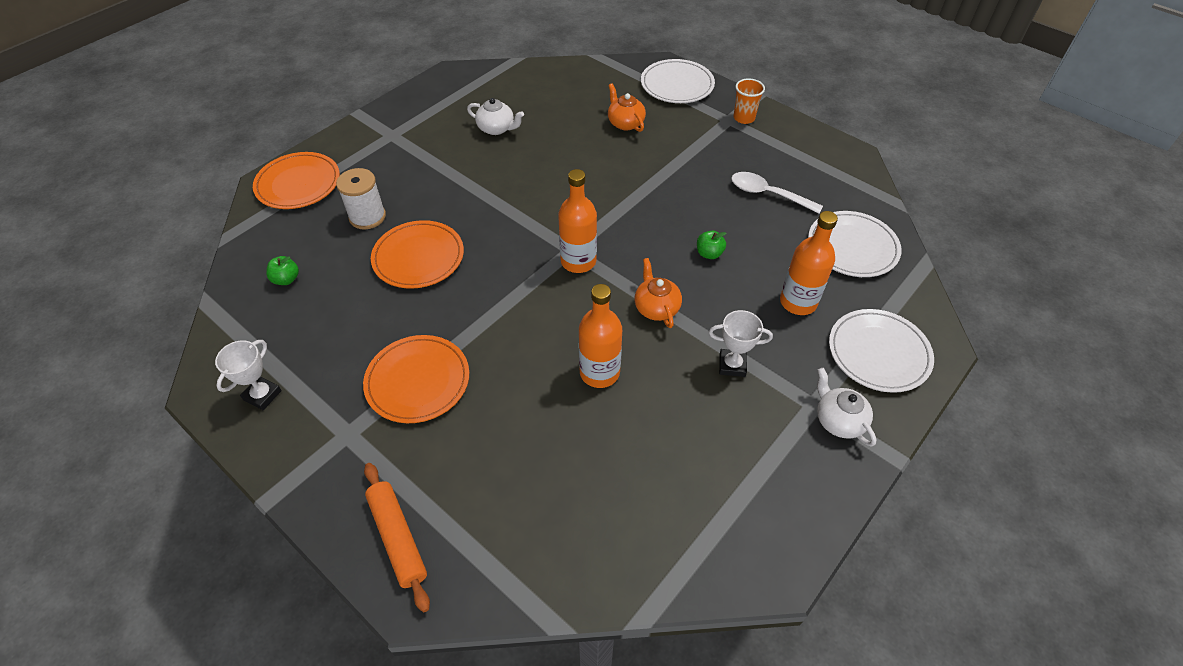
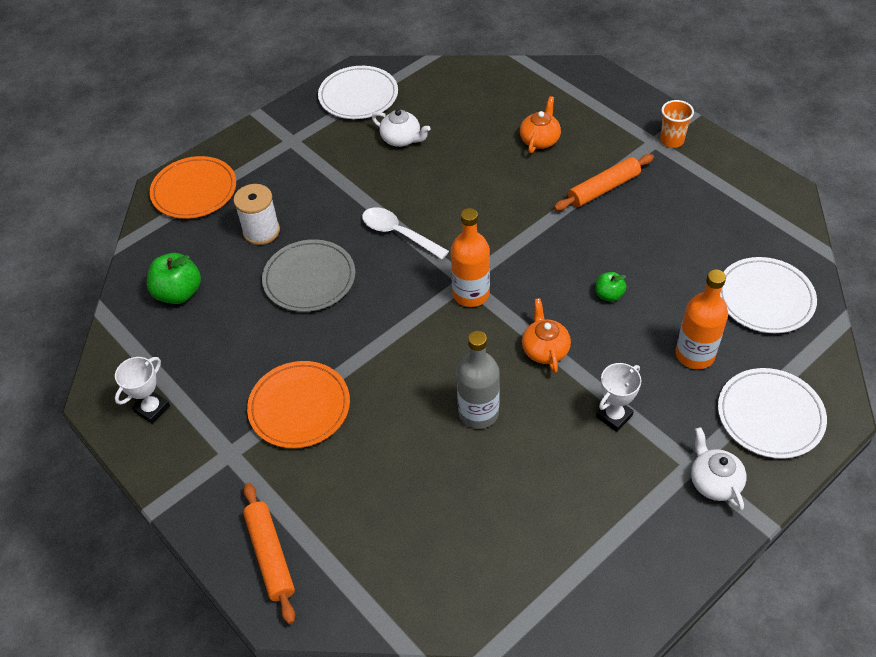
camera: 10 degrees right, 0 degrees up
(286, 279) = (179, 293): green apple -> green apple, size x1.74
(418, 257) = (309, 279): orange plate -> grey plate
(599, 372) = (478, 413): orange bottle -> grey bottle
(625, 123) = (540, 140): orange teapot -> orange teapot turned 45 degrees clockwise
(677, 85) = (603, 97): white plate -> white plate (358, 96)
(689, 161) = (603, 189): none -> orange rolling pin
(732, 365) = (614, 416): white trophy -> white trophy turned 60 degrees counterclockwise
(768, 194) = (683, 232): white spoon -> white spoon (398, 234)

